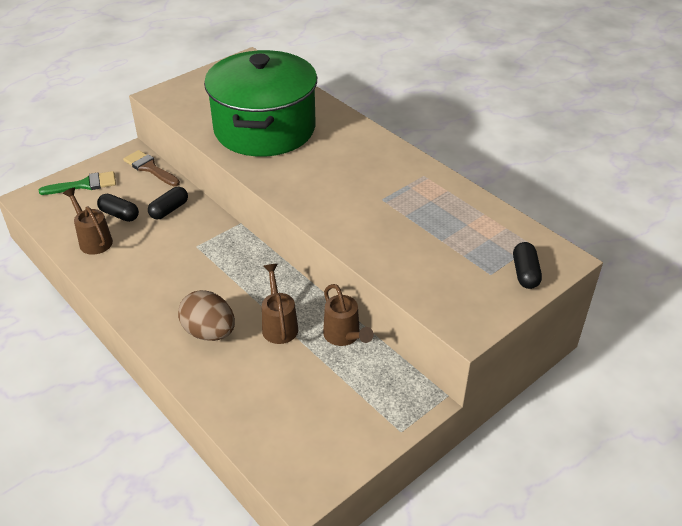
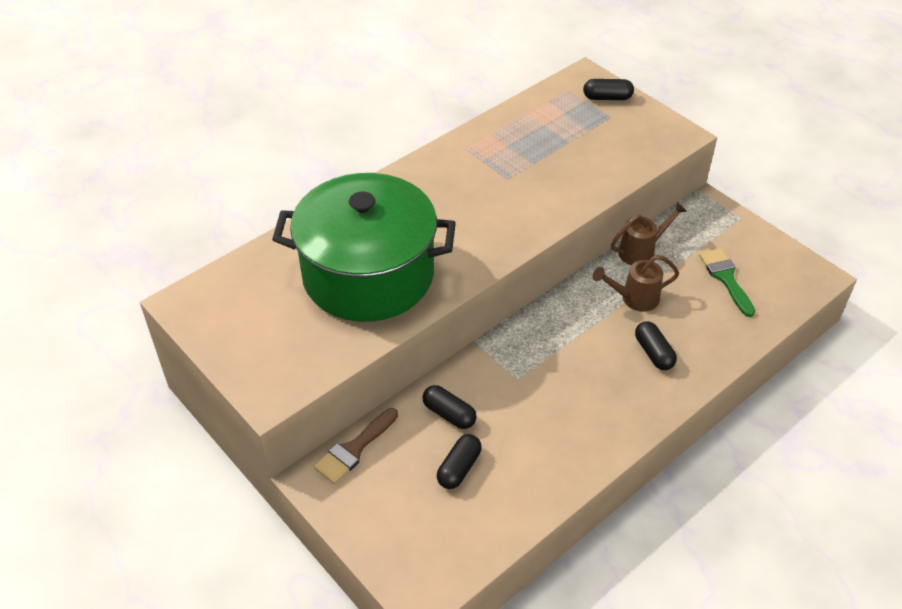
camera: 90 degrees left, 5 degrees up
(84, 185) = (390, 524): green brush -> green brush (725, 278)
(93, 240) = (512, 488): brown watering can -> none
(209, 332) = (653, 353): brown egg -> black capsule

